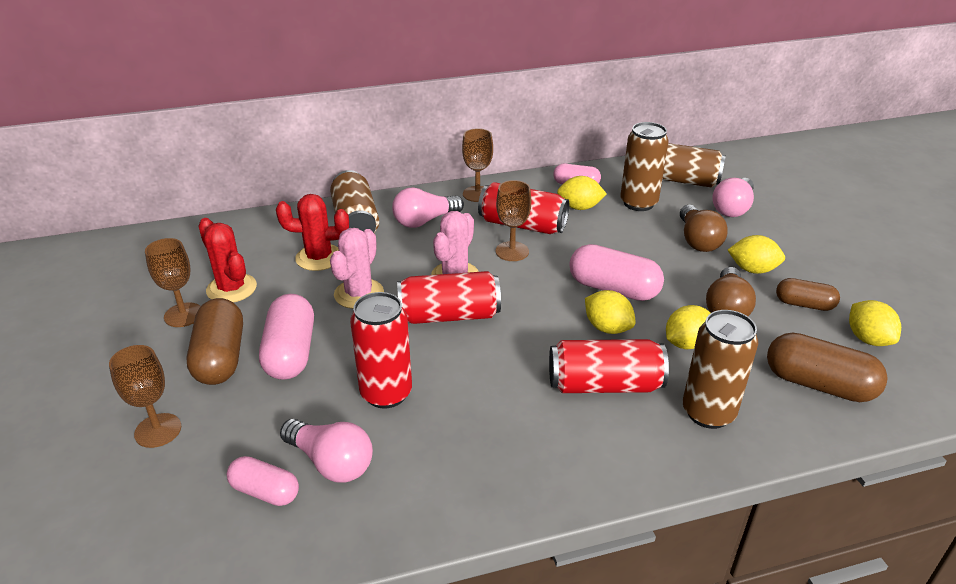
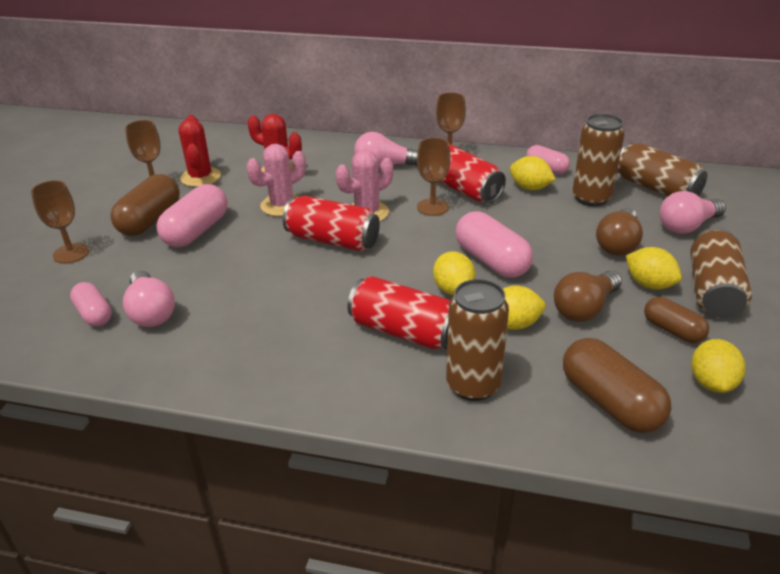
camera: 30 degrees right, 0 degrees up
(355, 221) = (331, 153): brown can -> brown can (712, 290)
(386, 393) = (232, 279): red can -> none

